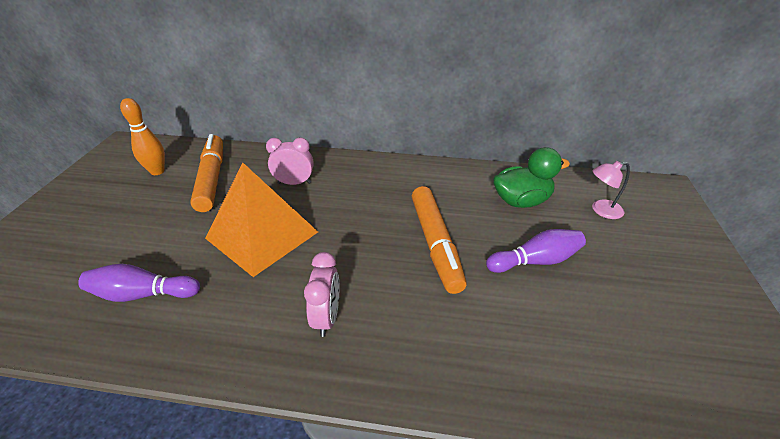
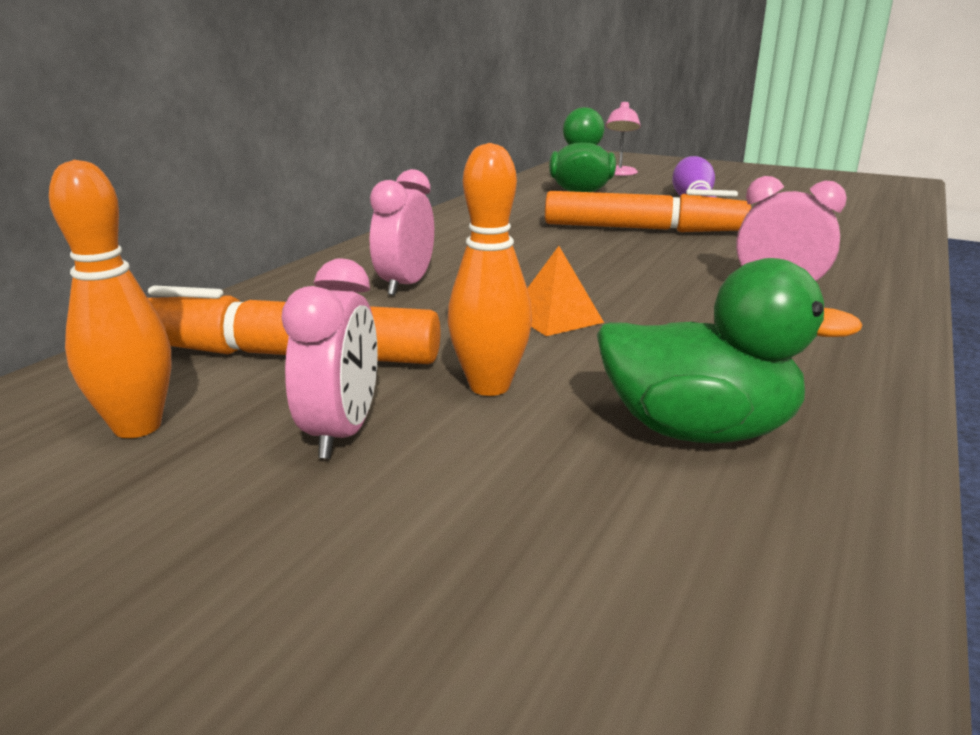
camera: 70 degrees left, 15 degrees down
(143, 294) = (698, 430): purple bowling pin -> green duck
(150, 208) = (342, 433): none -> pink clock
(185, 231) = (489, 386): none -> orange bowling pin
(262, 235) = (555, 317): orange pyramid -> orange pyramid, size x0.42

